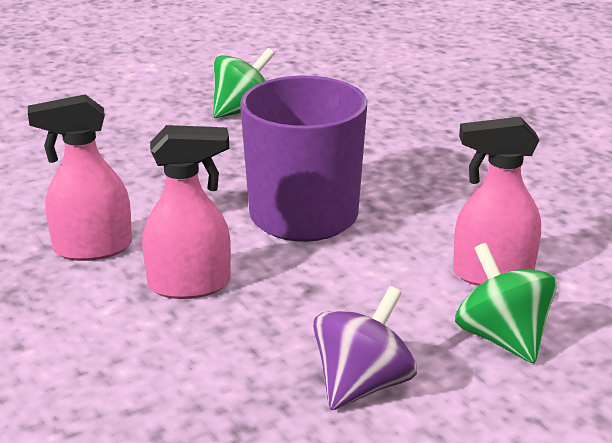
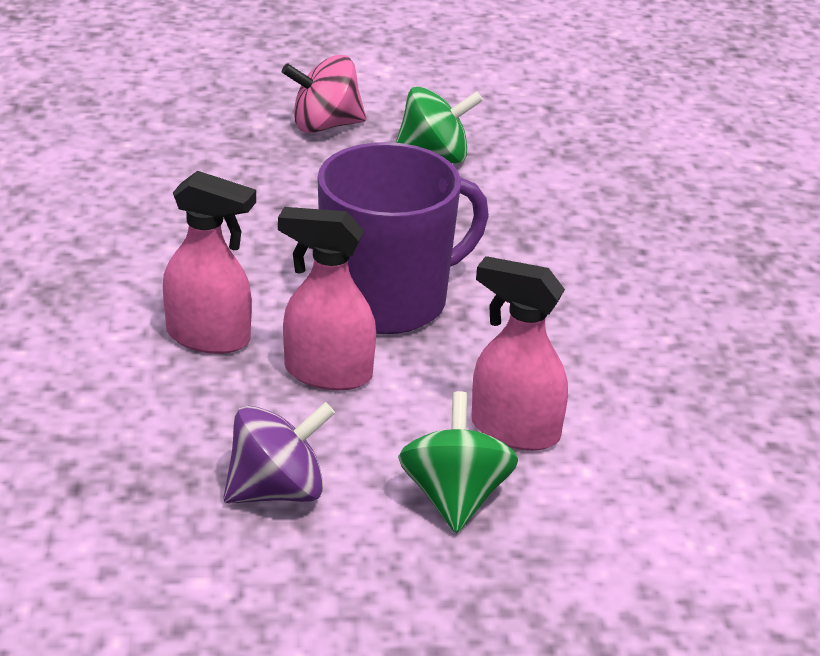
camera: 25 degrees right, 5 degrees up
(92, 248) = (152, 268): pink spray bottle -> pink spray bottle (327, 373)
(140, 111) = (325, 125): none -> pink spinning top

